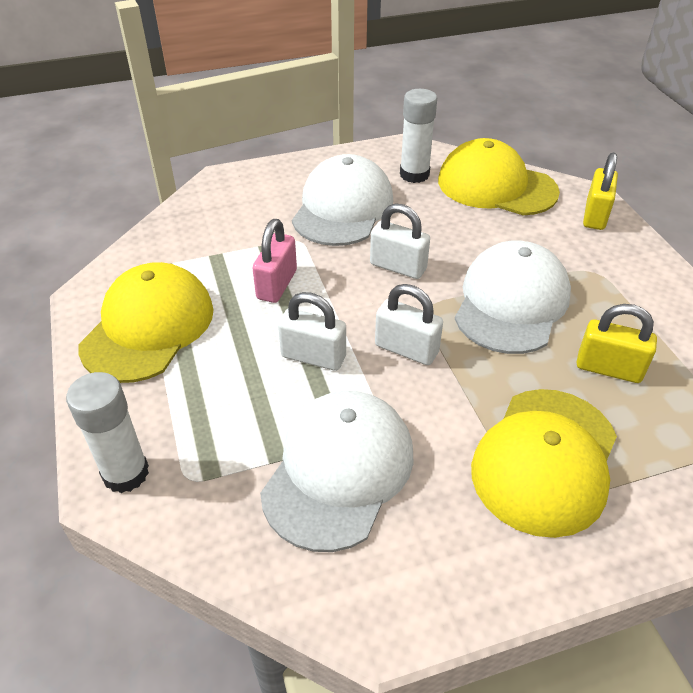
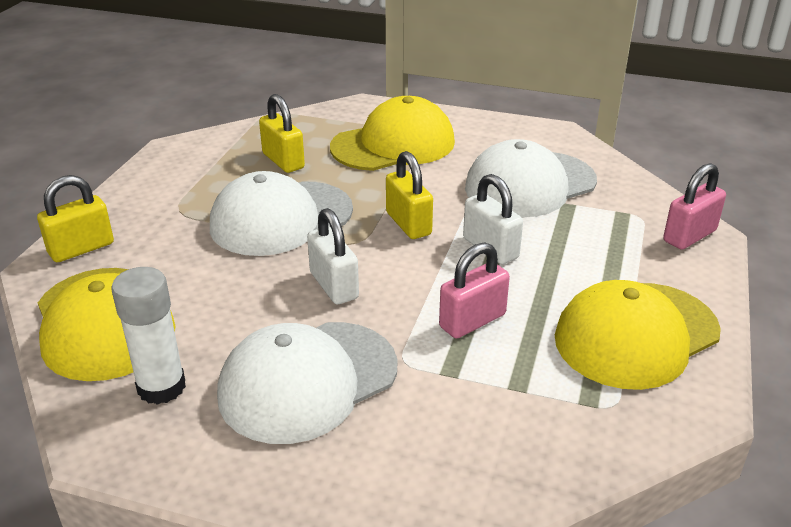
camera: 145 degrees left, 10 degrees down
(126, 473) = (689, 236): white glue stick -> pink padlock
(406, 349) = (408, 224): white padlock -> yellow padlock

